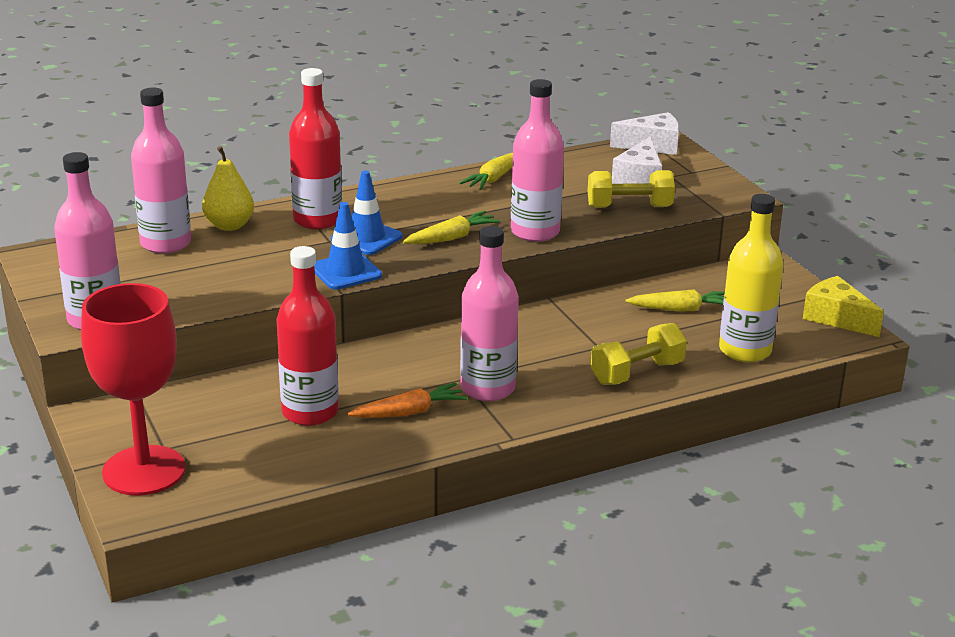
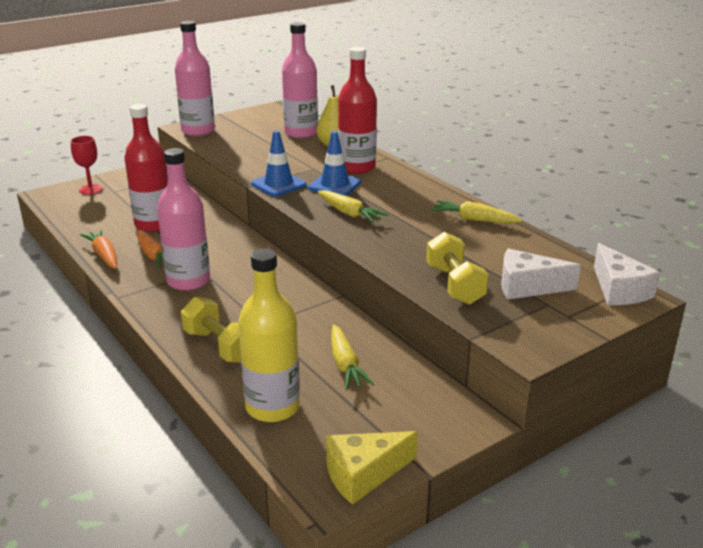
camera: 80 degrees right, 0 degrees up
(144, 471) = (91, 189): red goblet -> red goblet, size x0.47
(392, 451) = (104, 255): none -> orange carrot
(535, 232) = (376, 244): pink bottle -> none
(836, 318) = (363, 474): yellow cheese -> yellow cheese turned 150 degrees counterclockwise

